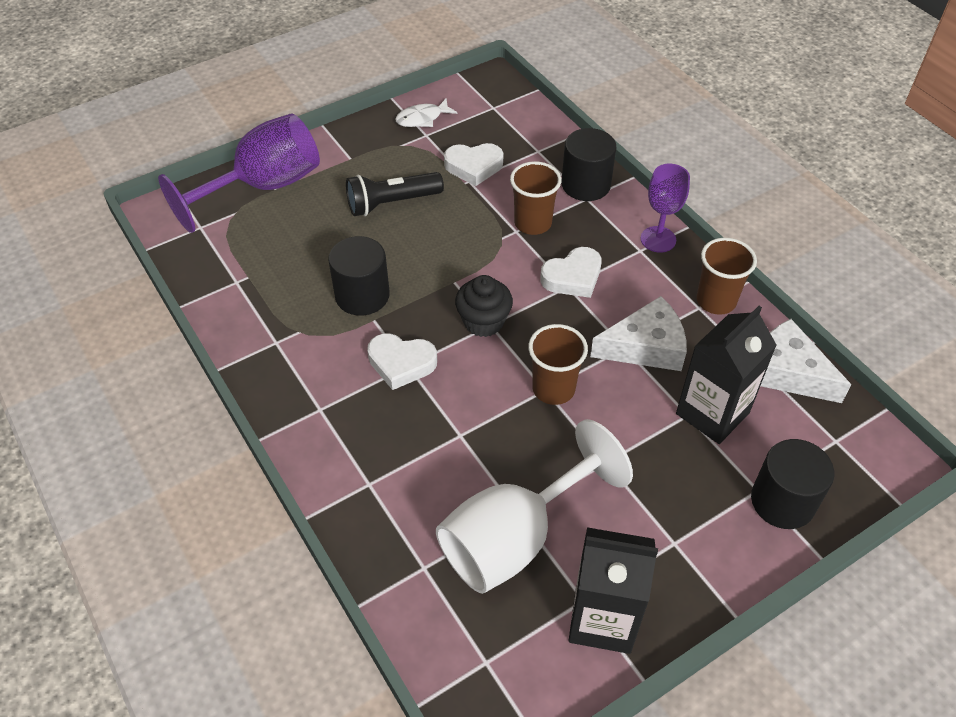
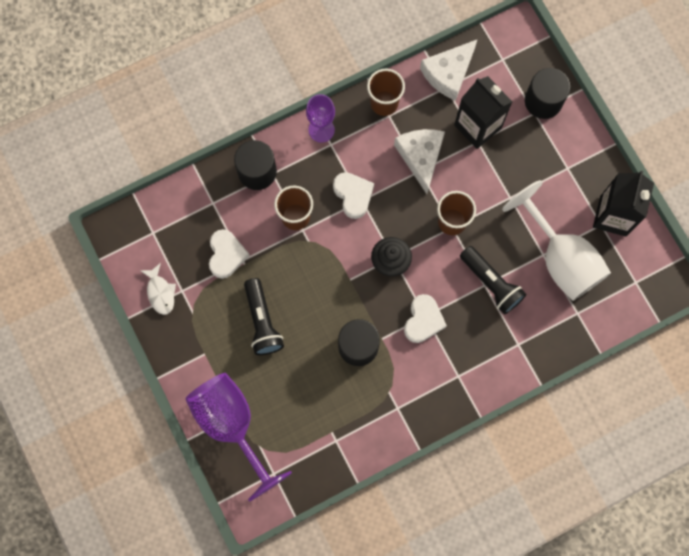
camera: 85 degrees left, 25 degrees up
(463, 443) = (491, 283): none -> black flashlight

